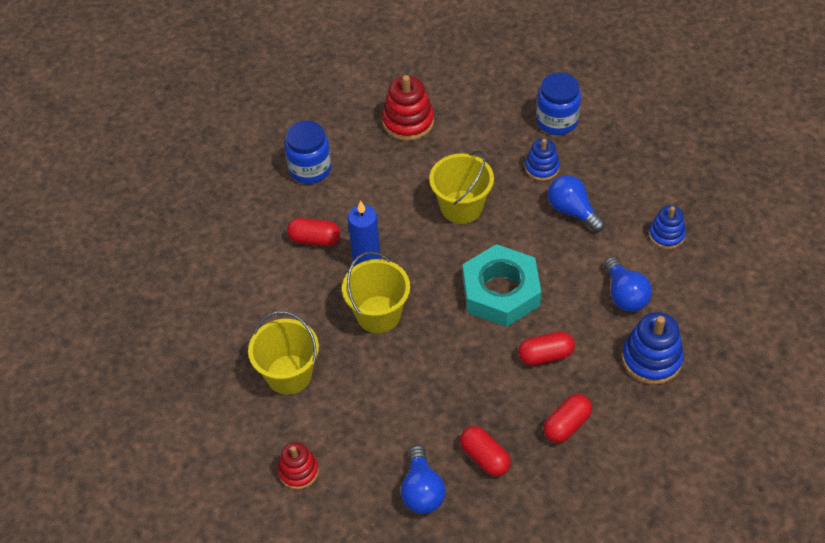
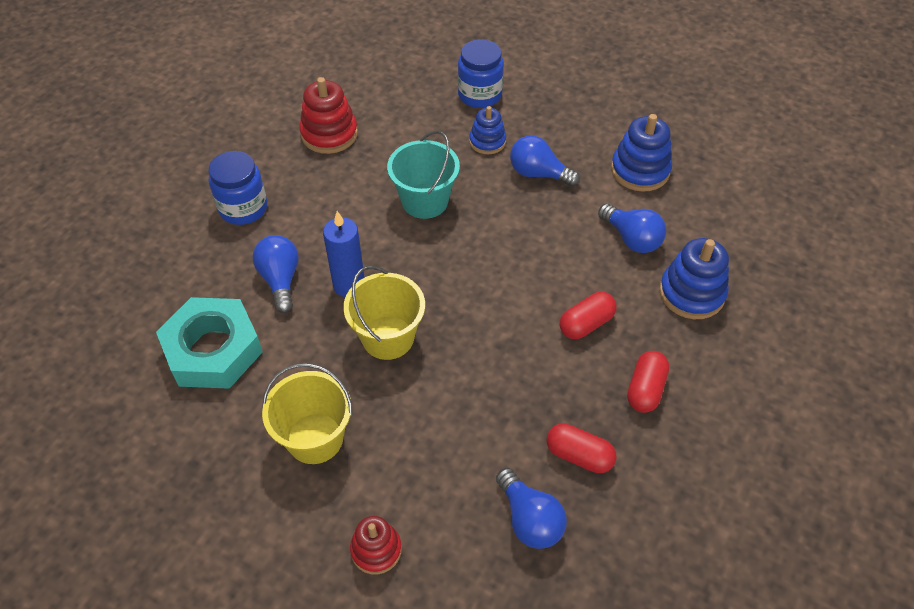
camera: 25 degrees left, 0 degrees up
(314, 239) = (280, 280): red capsule -> blue light bulb
(461, 207) = (424, 201): yellow bucket -> turquoise bucket
(501, 292) = (507, 273): turquoise nut -> turquoise nut (213, 350)
(666, 235) = (640, 170): blue stacking toy -> blue stacking toy, size x1.56

